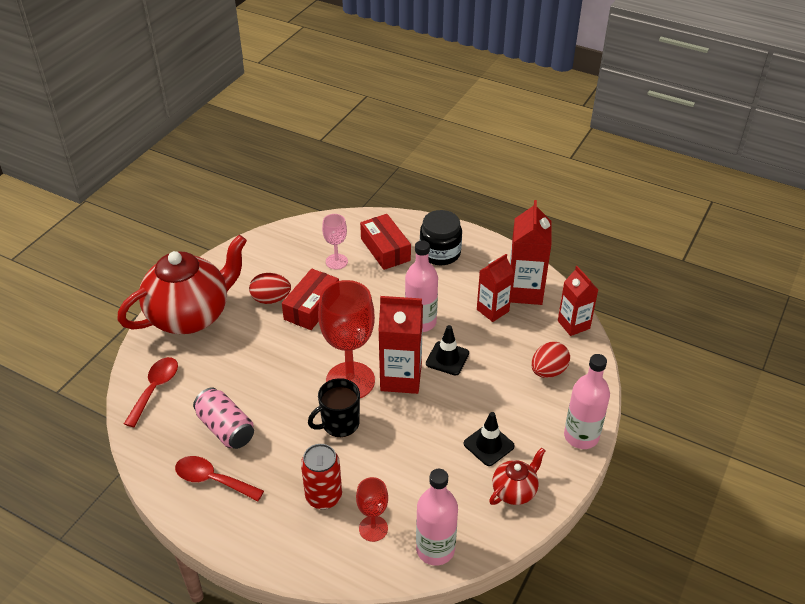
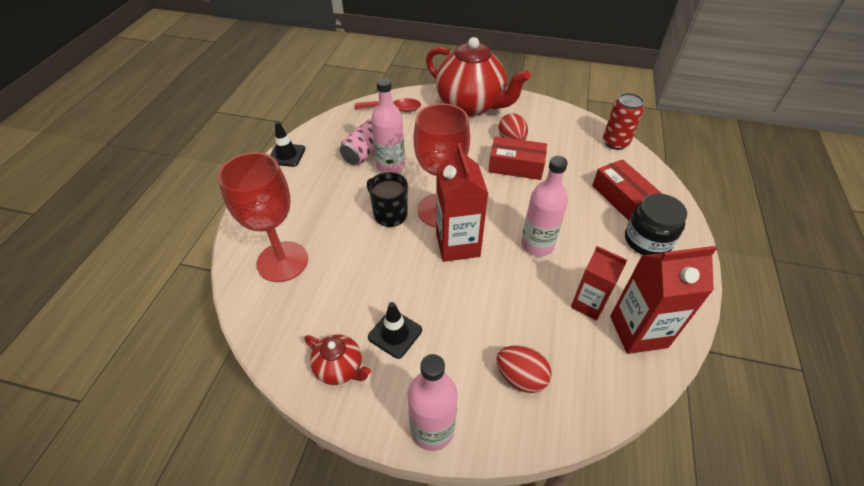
camera: 75 degrees right, 5 degrees up
(212, 480) = (317, 157): red spoon -> none
(323, 496) = (311, 222): red can -> red can (615, 143)
(336, 261) = (582, 168): pink goblet -> none
(373, 528) = (282, 261): red goblet -> red goblet, size x1.94
(385, 249) = (622, 197): red box -> red box turned 75 degrees counterclockwise
(435, 549) = (264, 311): pink bottle -> pink bottle (390, 166)
(447, 358) = (498, 276): black traffic cone -> black traffic cone (286, 155)
(573, 324) = (612, 396): red carton -> none

